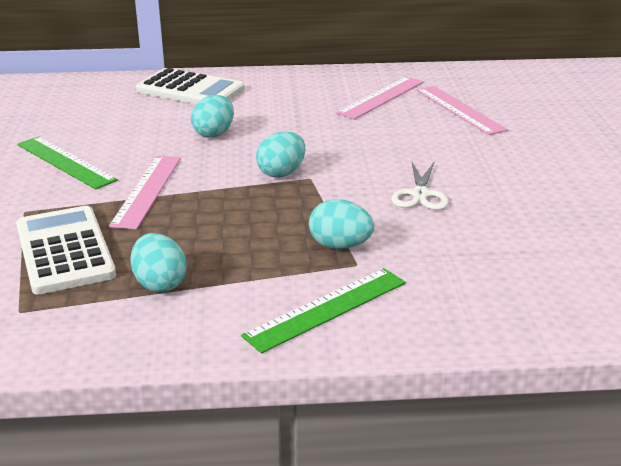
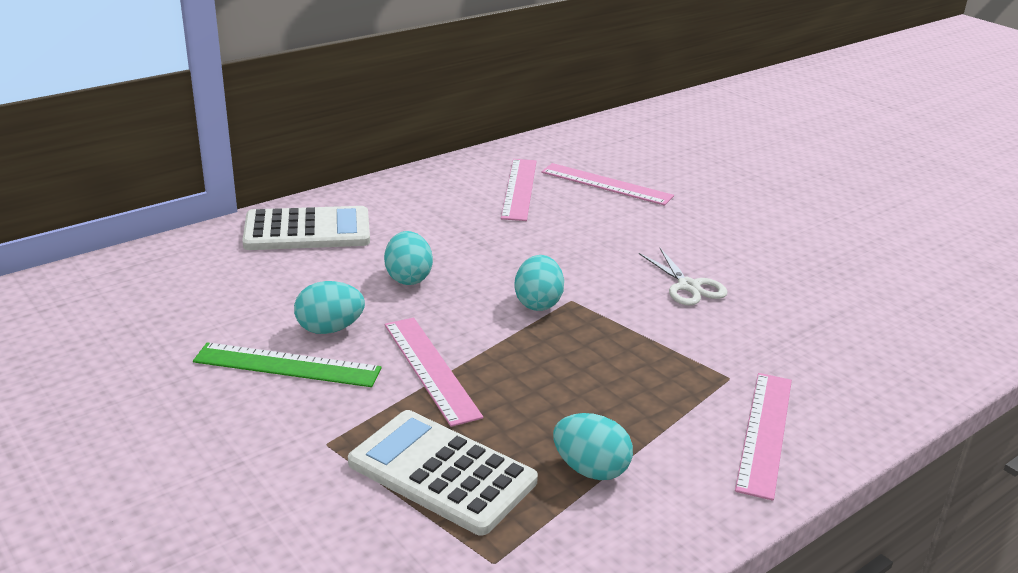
camera: 35 degrees left, 0 degrees up
(327, 309) = (765, 432): green ruler -> pink ruler
(340, 246) = (692, 364): turquoise egg -> turquoise egg (330, 329)

